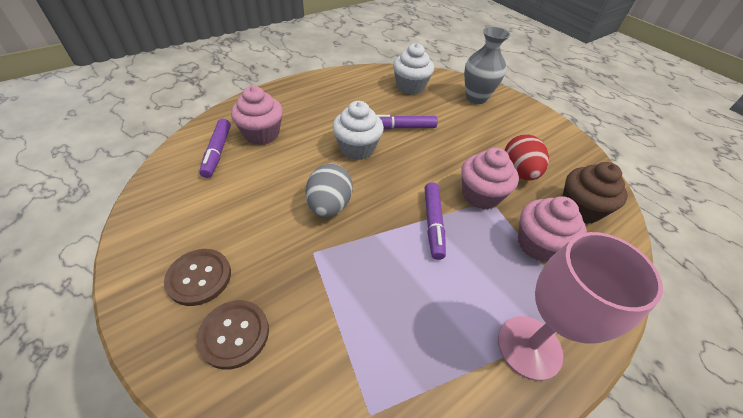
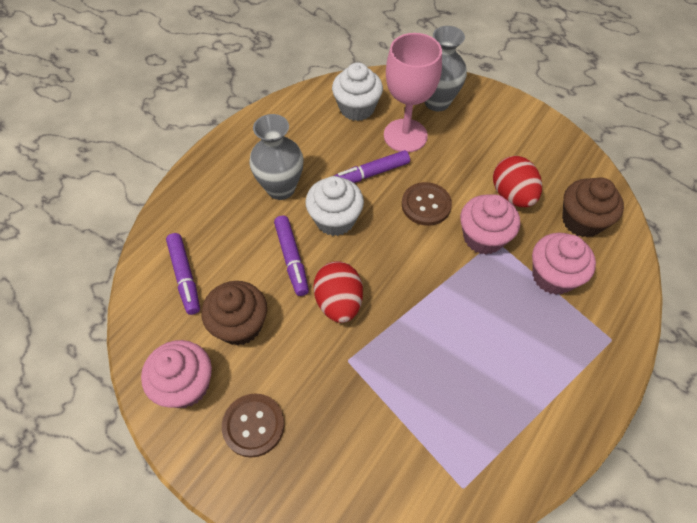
camera: 15 degrees left, 10 degrees up
(234, 334) = (317, 465): brown button -> brown button (426, 205)
(238, 197) = (240, 325): none -> brown cupcake
(261, 134) = (220, 235): pink cupcake -> pink cupcake (185, 385)
(325, 118) = (281, 188): none -> grey vase
(329, 206) = (339, 302): grey egg -> red egg
(433, 224) = (448, 288): purple marker -> purple marker (291, 259)
(529, 347) = (571, 383): pink goblet -> pink goblet (405, 135)

